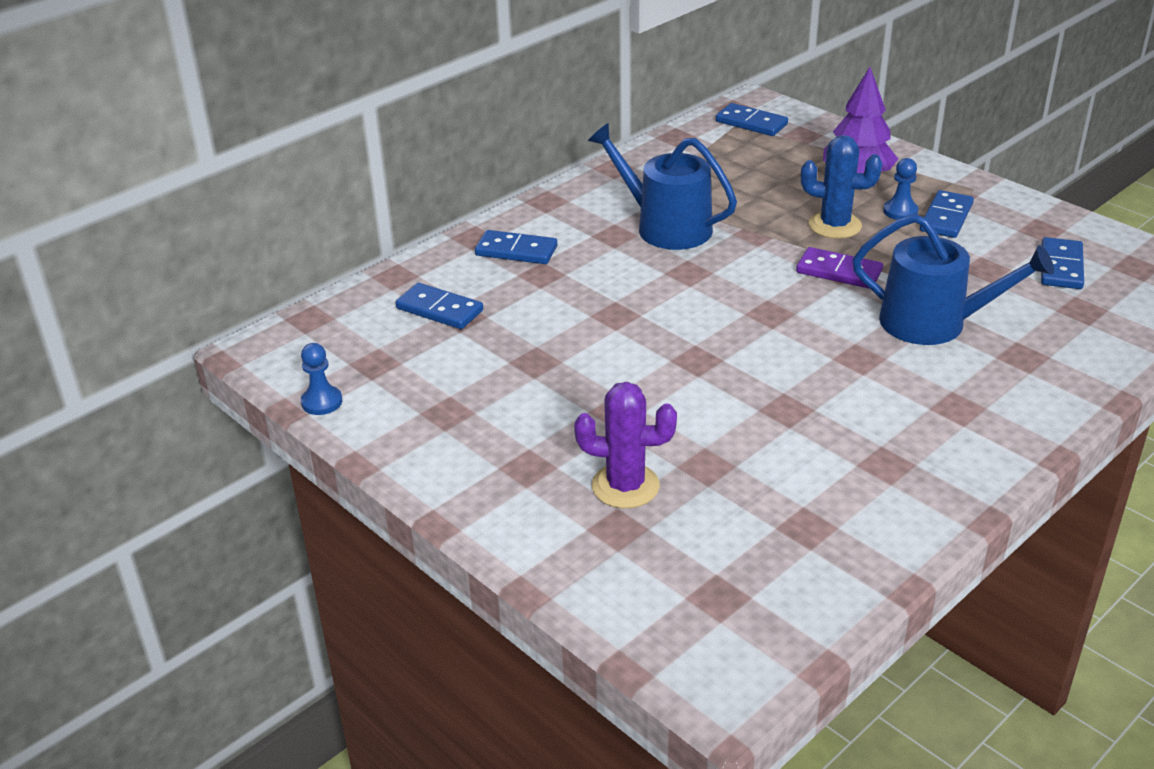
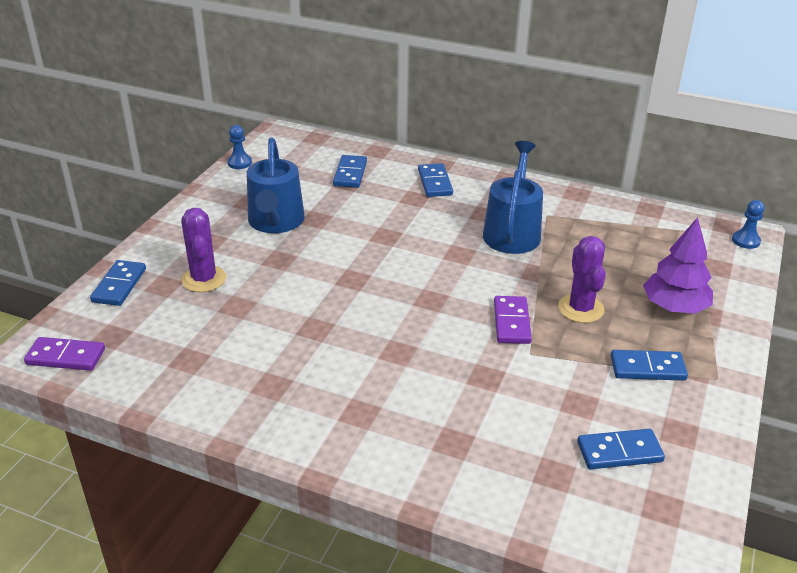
camera: 65 degrees right, 0 degrees up
(750, 650) = (65, 357): none -> purple domino
(751, 123) = (708, 238): blue domino -> blue domino (119, 285)
(835, 225) = (580, 309): blue cactus -> purple cactus
(900, 211) = (634, 340): blue pawn -> blue pawn (746, 241)
(933, 323) = (471, 383): blue watering can -> blue watering can (276, 222)

